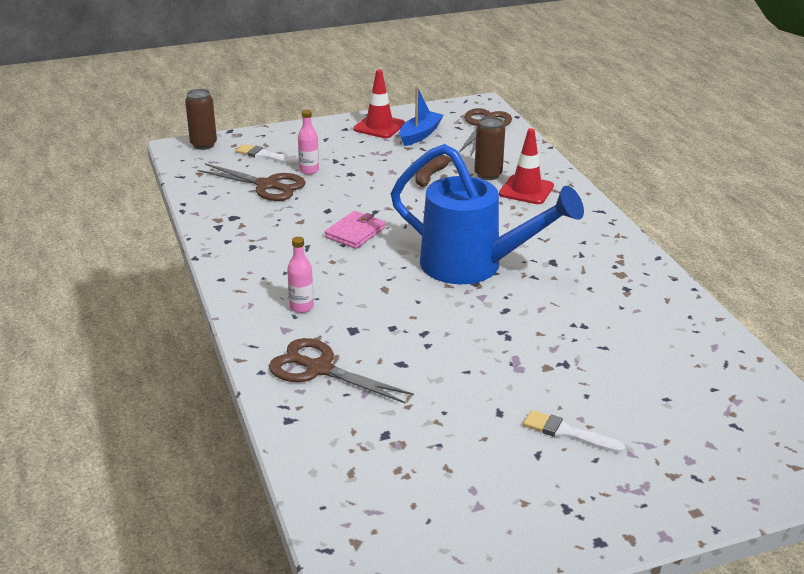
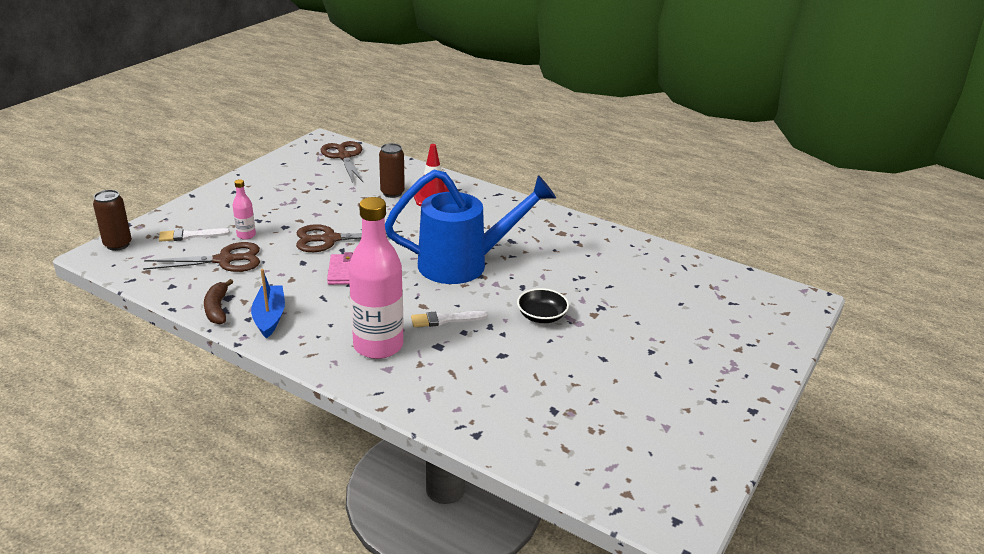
camera: 40 degrees left, 0 degrees up
(301, 307) = (378, 346): pink bottle -> pink bottle, size x2.25
(319, 369) = (450, 386): brown scissors -> brown scissors (330, 239)
(379, 127) = (261, 181): red traffic cone -> none
(420, 135) = (303, 178): blue boat -> blue boat (269, 317)
(430, 176) = (351, 207): brown banana -> brown banana (217, 308)
(488, 346) = (541, 316): none -> black bowl
(568, 433) = (657, 351): white brush -> white brush (445, 320)

